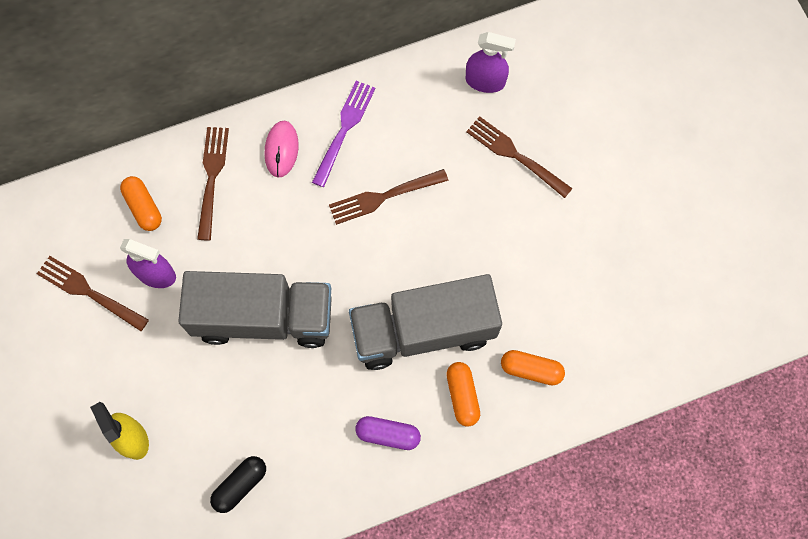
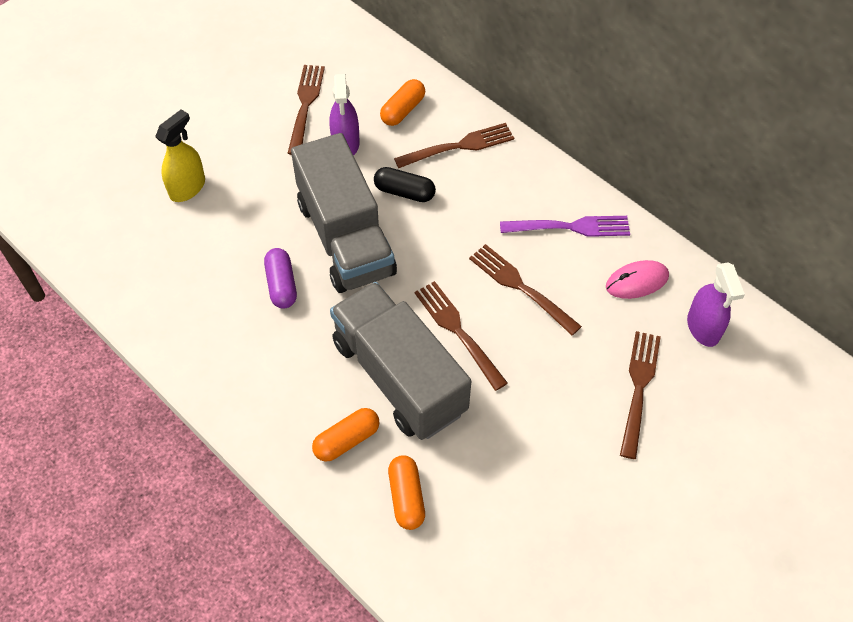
camera: 65 degrees right, 15 degrees down
(240, 485) = (176, 284): black capsule -> black capsule (404, 192)
(281, 150) = (518, 186): pink mouse -> pink mouse (637, 281)
(388, 434) = (276, 387): purple capsule -> purple capsule (281, 285)
(403, 265) = (458, 332): none -> brown fork

